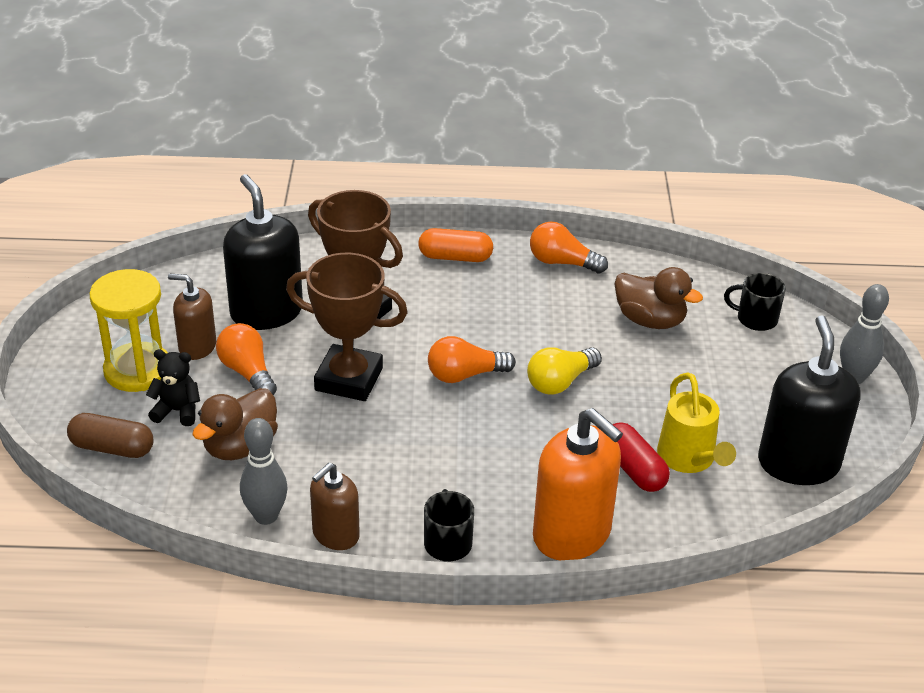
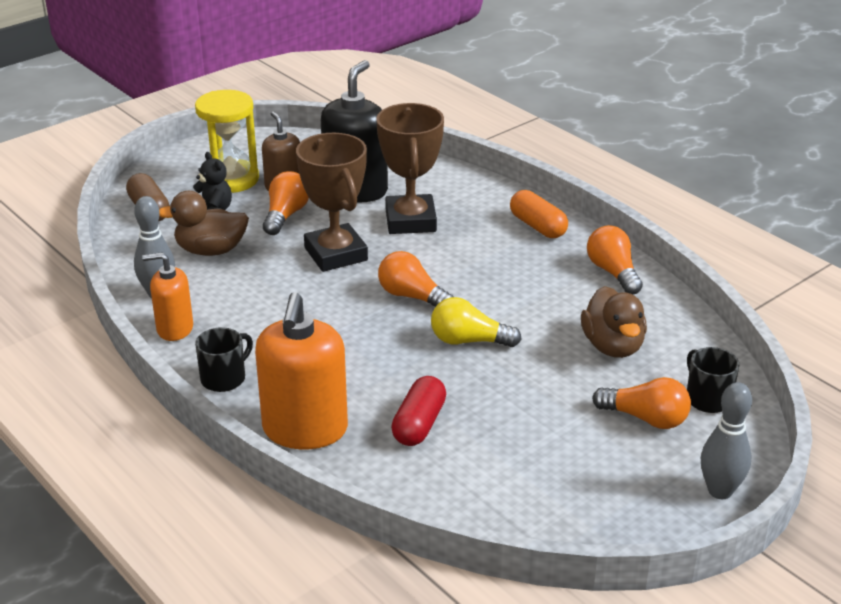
camera: 50 degrees right, 5 degrees down
(335, 534) = (174, 329): brown soap dispenser -> orange soap dispenser
(689, 459) = (470, 447): yellow watering can -> none
(747, 359) = (646, 418): none -> orange light bulb
(798, 463) = (551, 509): black soap dispenser -> none

